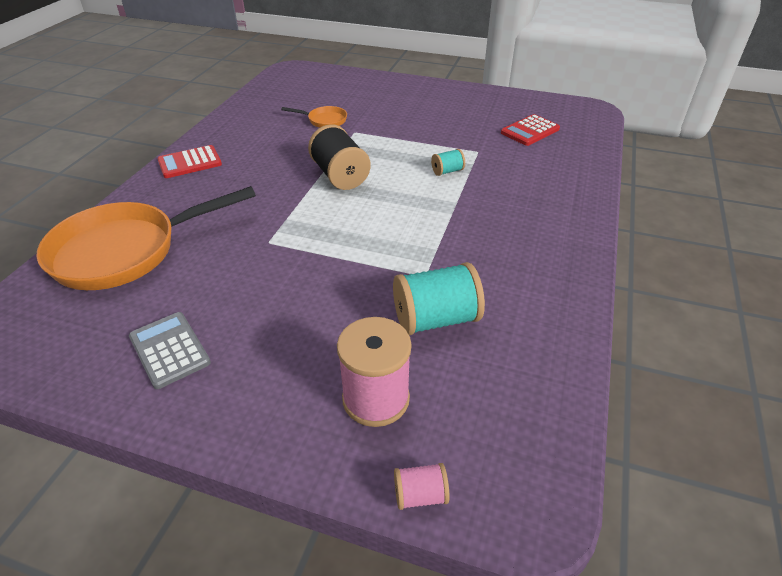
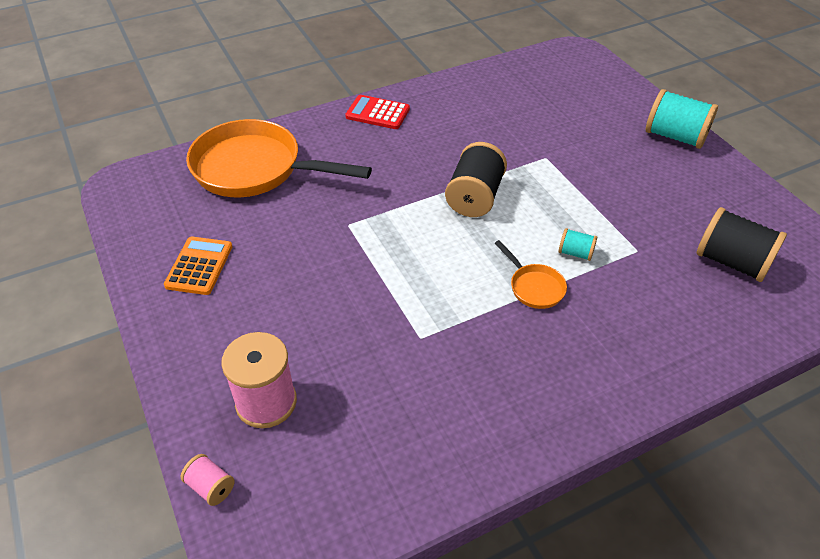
camera: 45 degrees right, 5 degrees up
(169, 350) = (199, 266): grey calculator -> orange calculator
(324, 120) = (534, 129): orange pan -> orange pan (534, 287)
(436, 319) = (380, 379): turquoise spool -> turquoise spool (675, 136)
(530, 131) = (731, 262): red calculator -> black spool

